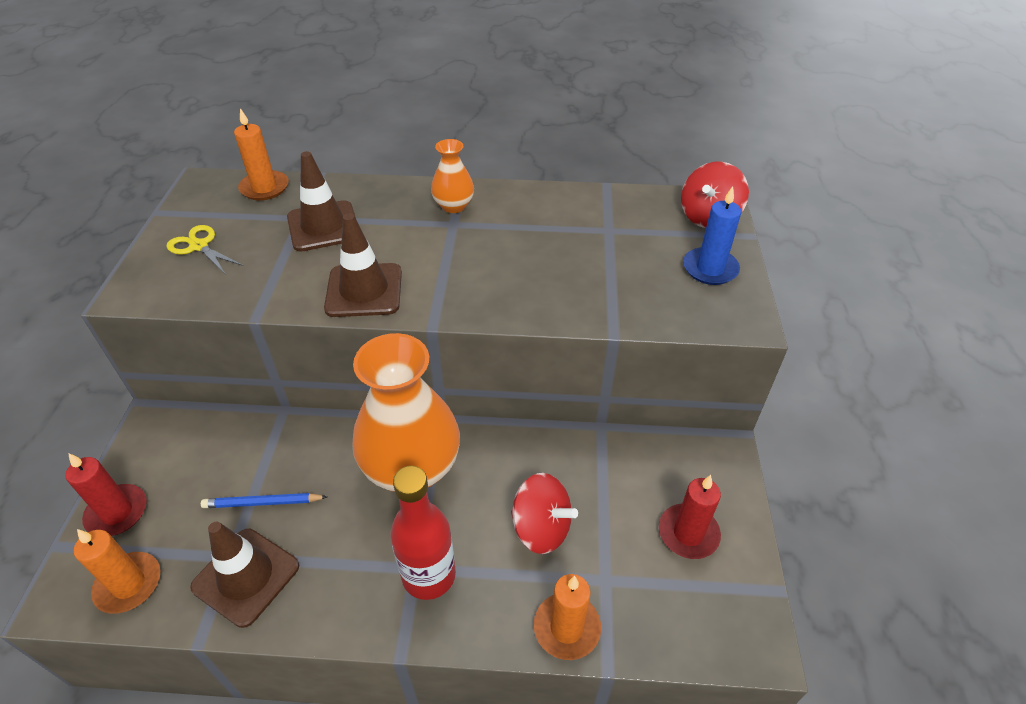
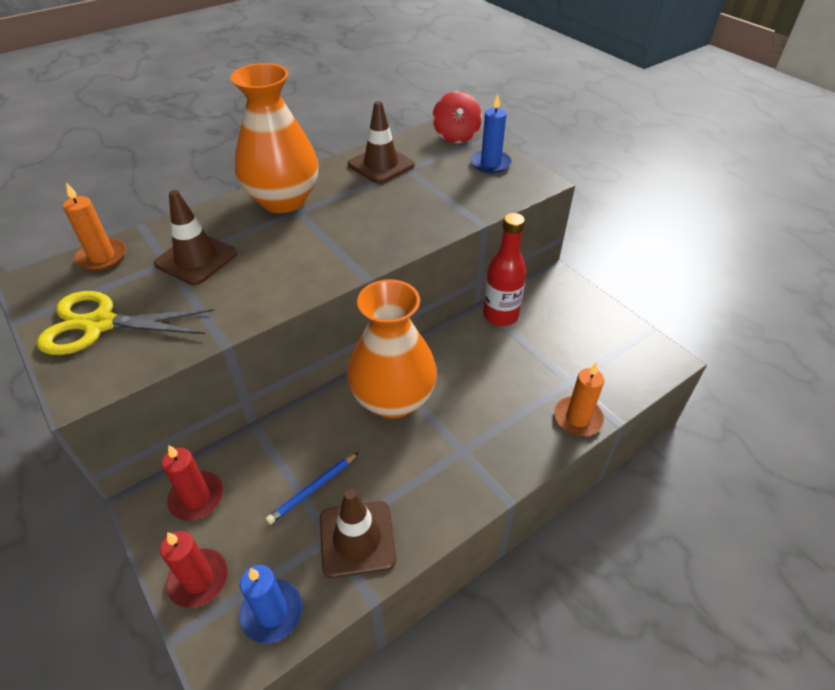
camera: 40 degrees left, 0 degrees up
(129, 584) = (272, 612): orange candle -> blue candle
(199, 246) = (99, 324): yellow scissors -> yellow scissors, size x1.78
(364, 290) = (288, 282): brown traffic cone -> brown traffic cone (381, 165)
(429, 575) = (475, 449): red bottle -> red bottle (500, 315)
(453, 206) = (283, 200): orange vase -> orange vase, size x2.13
(541, 528) = (508, 379): red spinning top -> none
(688, 533) = (584, 330): red candle -> red candle (197, 498)

